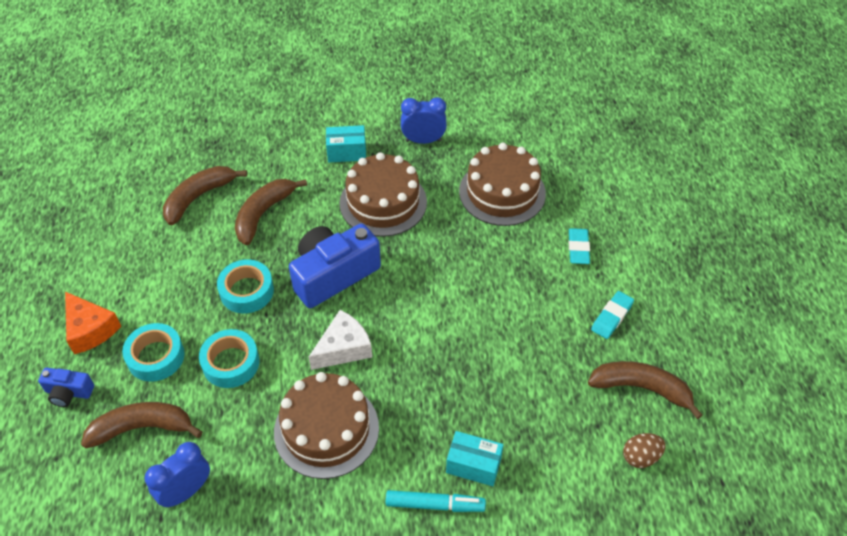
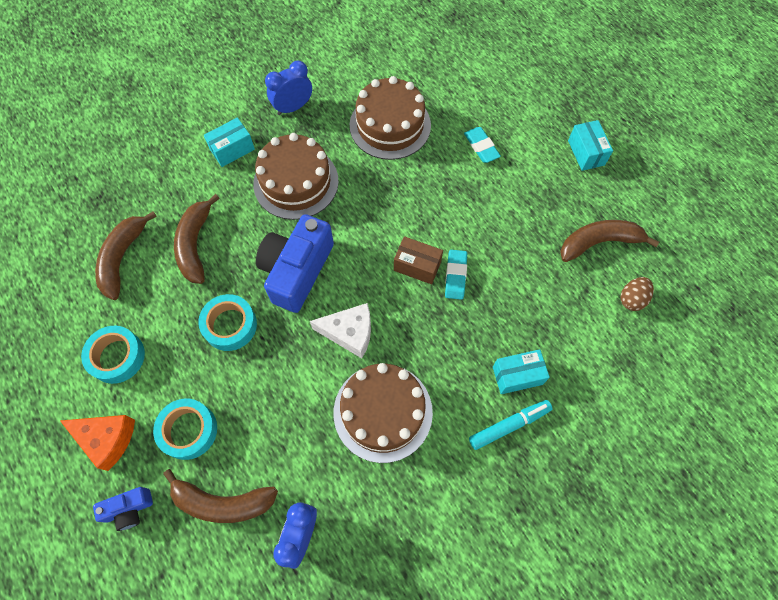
camera: 30 degrees left, 15 degrees up
(142, 428) = (222, 502): brown banana -> brown banana turned 135 degrees counterclockwise
(231, 363) = (261, 399): turquoise tape -> turquoise tape (117, 357)
(343, 348) = (349, 333): white cheese -> white cheese turned 75 degrees clockwise
(444, 322) = (417, 266): none -> brown box
(612, 317) = (542, 194): turquoise eraser -> turquoise eraser (455, 276)
(684, 301) = (586, 153): none -> turquoise box

